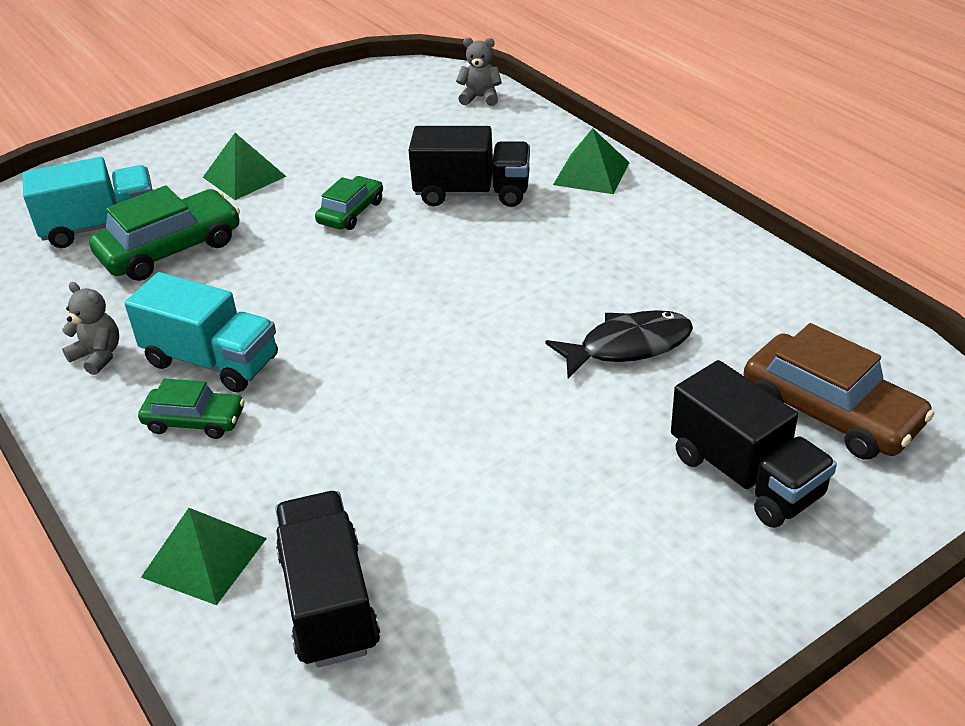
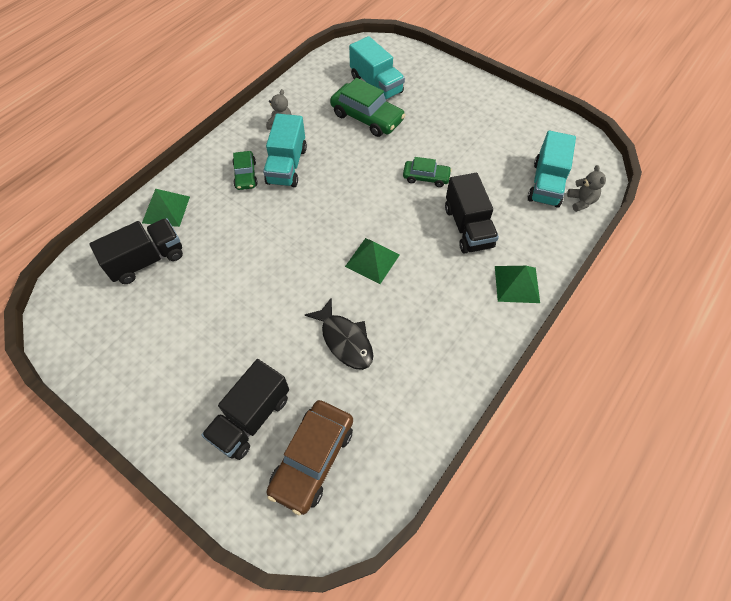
camera: 70 degrees right, 20 degrees up
(244, 176) = (441, 121): green pyramid -> green pyramid (372, 260)
(433, 116) = (546, 184): none -> turquoise truck

